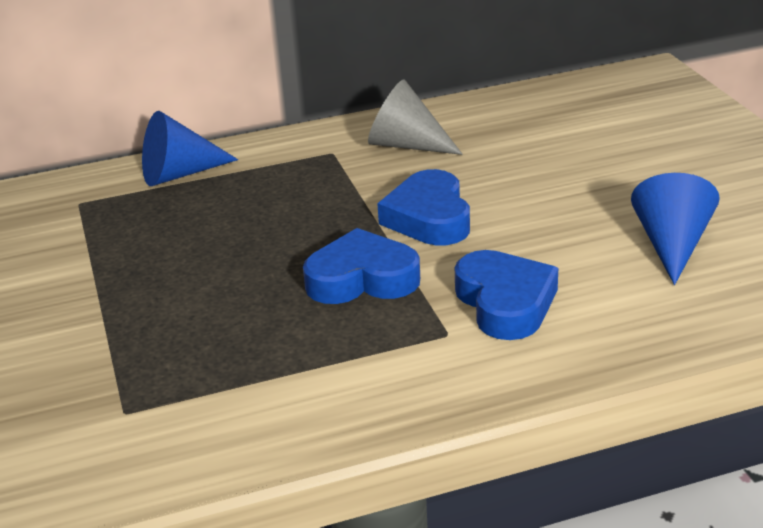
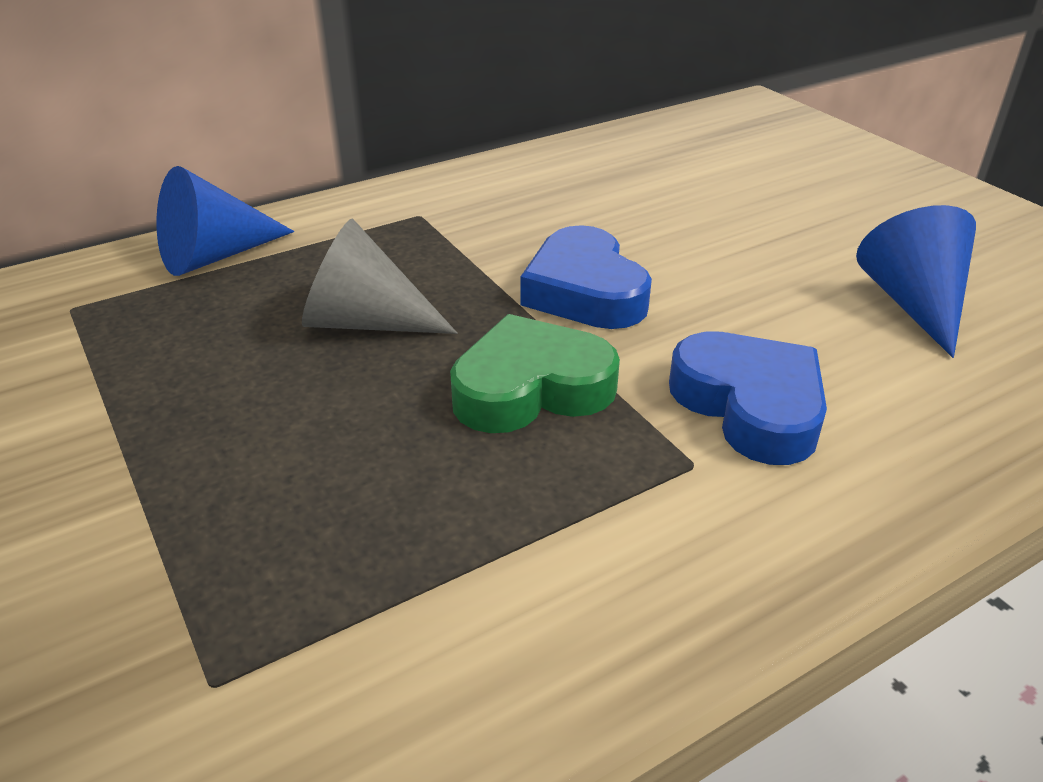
camera: 15 degrees left, 5 degrees up
(362, 279) = (531, 388): blue heart -> green heart
(406, 145) = (512, 199): grey cone -> grey cone (365, 322)

